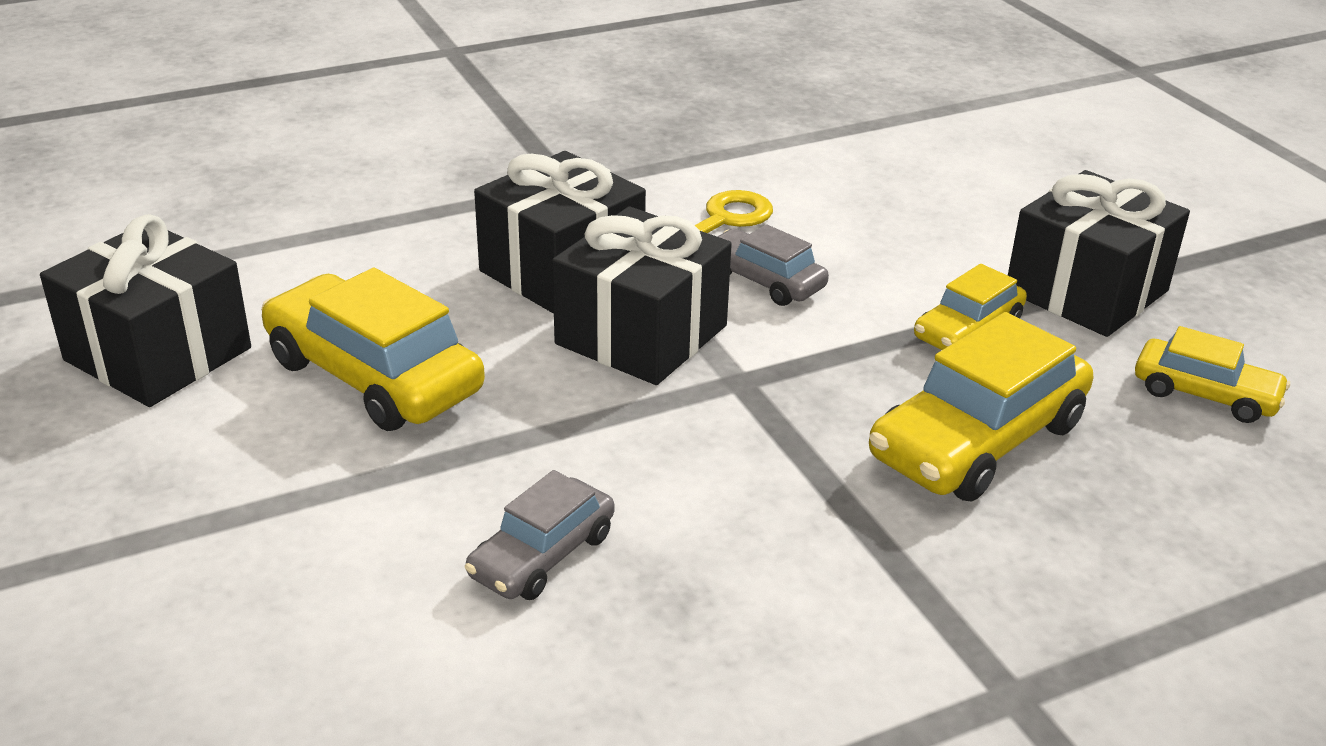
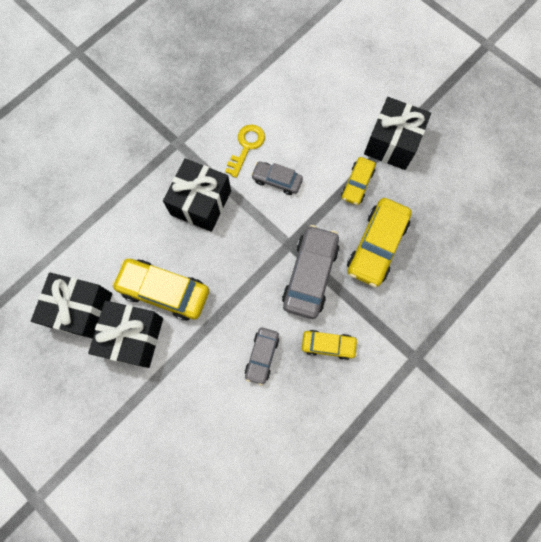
camera: 20 degrees left, 40 degrees up
(641, 335) = (246, 231): black gift -> black gift (133, 337)
(765, 444) = (310, 275): none -> grey car
(1205, 394) = (443, 191): yellow car -> yellow car (328, 345)

